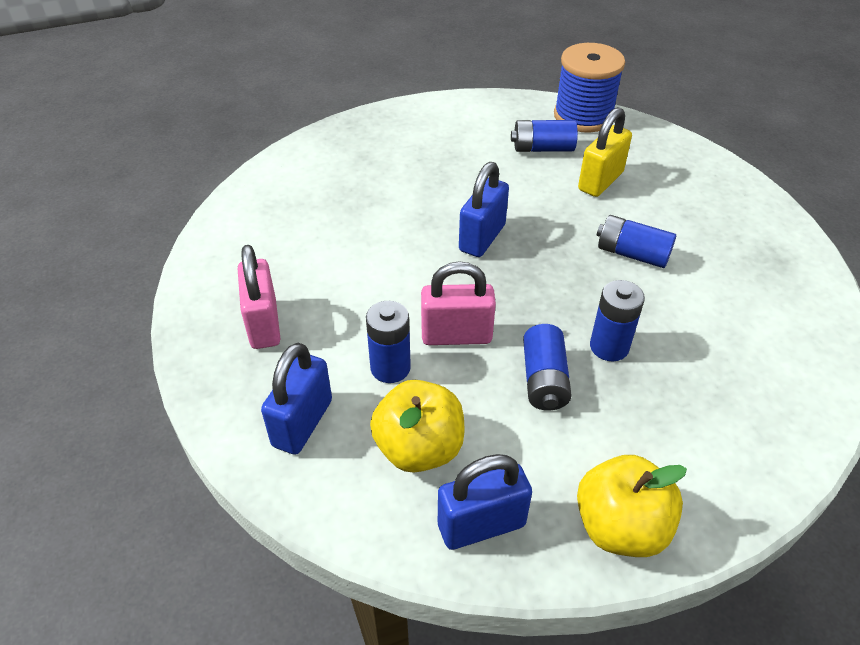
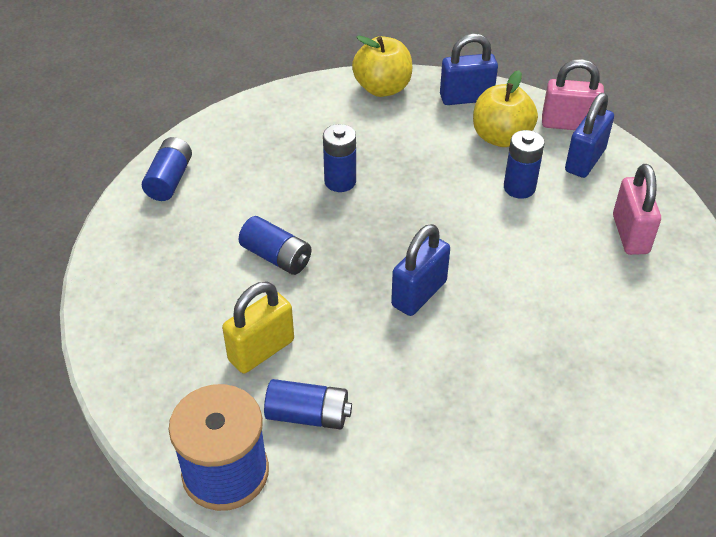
camera: 170 degrees left, 0 degrees up
(456, 335) = (462, 205): pink padlock -> pink padlock (568, 124)
(544, 380) = (401, 166): blue battery -> blue battery (170, 180)

